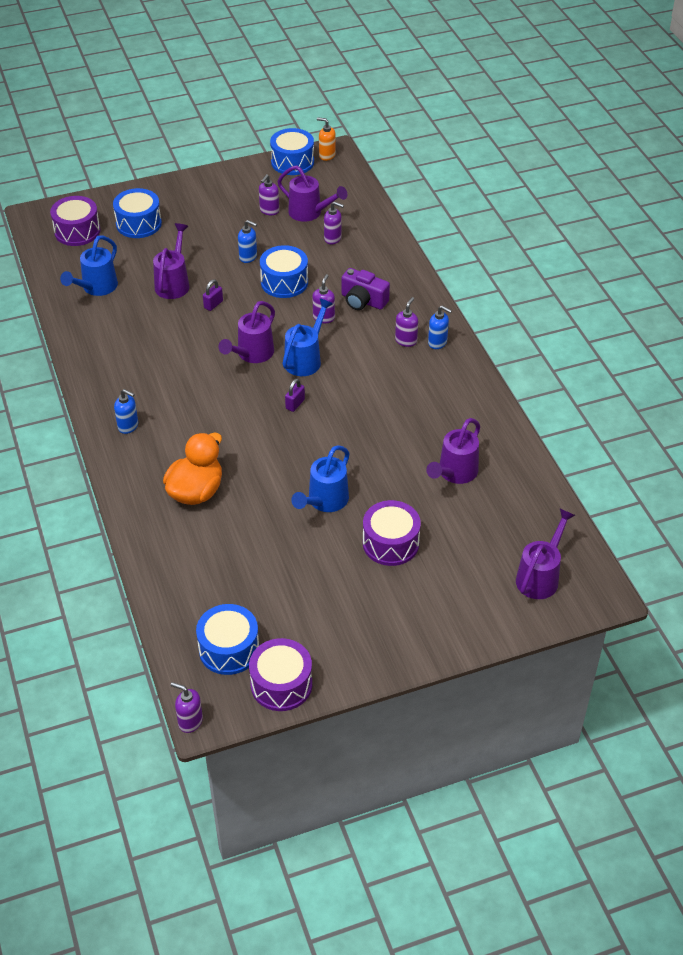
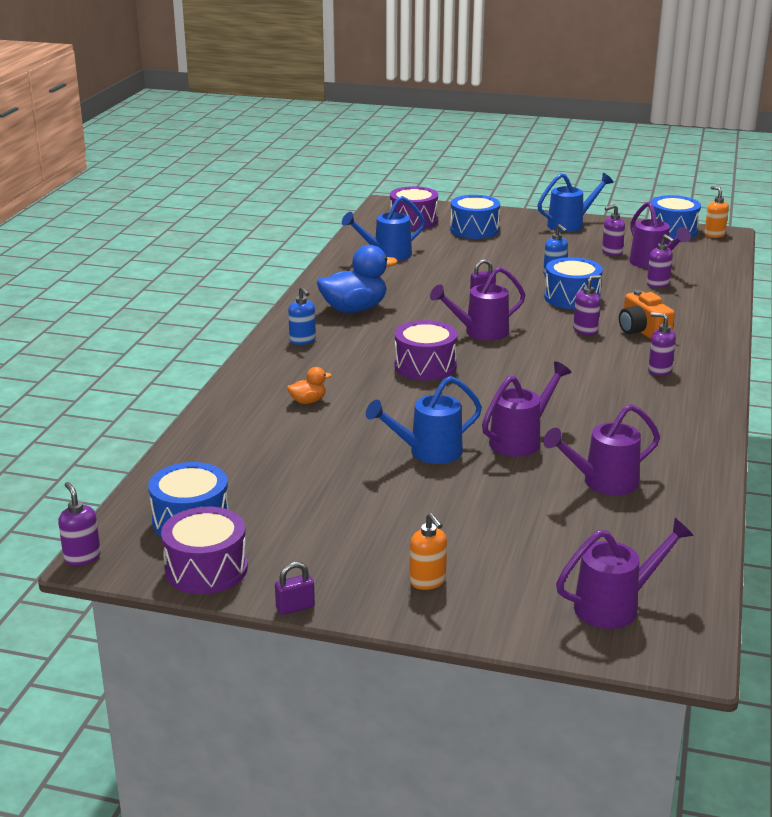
camera: 35 degrees right, 20 degrees down
(133, 370) = (354, 309): none -> blue duck
(173, 283) = (461, 270): purple watering can -> purple watering can (520, 440)
(196, 491) = (308, 401): orange duck -> orange duck, size x0.47
(295, 404) = (482, 377): purple padlock -> purple padlock (295, 607)
(305, 359) = (531, 351): blue watering can -> blue watering can (570, 224)
(363, 301) = (642, 331): purple camera -> orange camera
(390, 543) = (462, 509): purple drum -> purple drum (425, 366)
(406, 340) = (659, 370): purple soap dispenser -> purple soap dispenser turned 120 degrees counterclockwise
(423, 617) = (428, 581): none -> orange soap dispenser
(437, 343) = (695, 382): blue soap dispenser -> none

